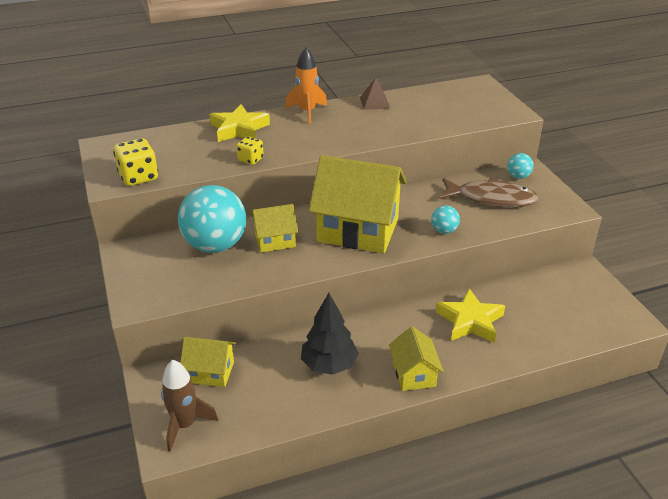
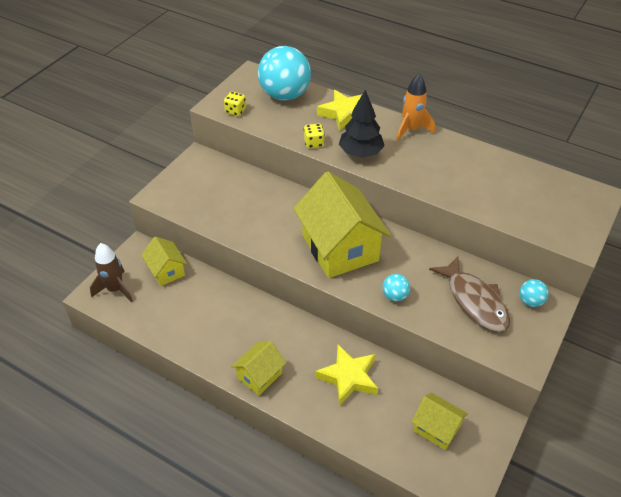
camera: 50 degrees right, 10 degrees up
(138, 177) = (235, 111): yellow dice -> yellow dice, size x0.62
(215, 245) = (245, 191): turquoise ball -> turquoise ball (285, 95)
(275, 240) = (280, 214): yellow house -> yellow house (436, 428)
(329, 365) = (226, 324): black tree -> black tree (360, 153)
(374, 102) = (474, 154): brown pyramid -> none

